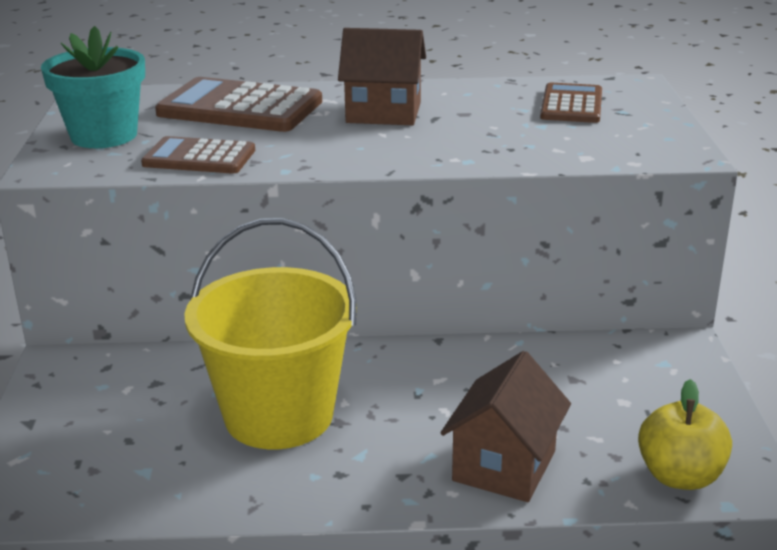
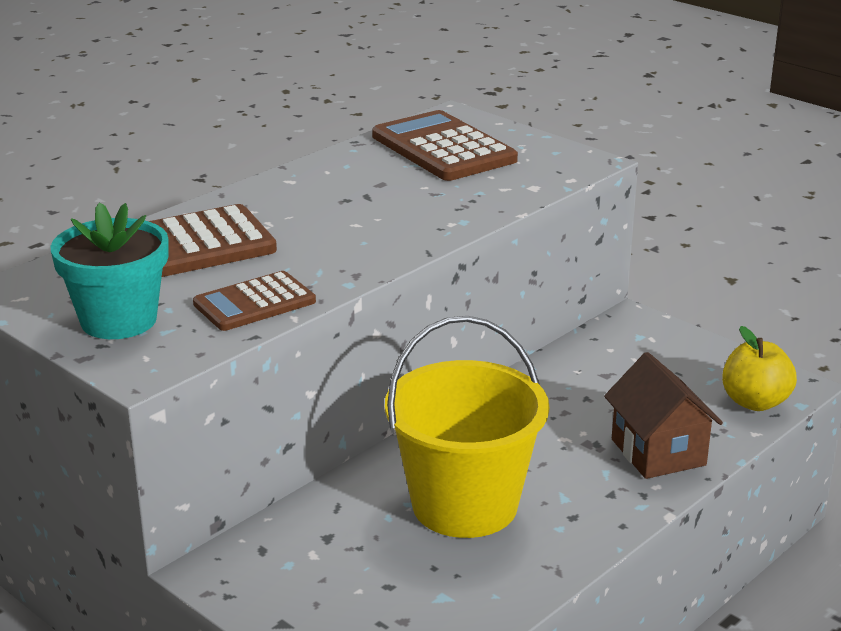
camera: 45 degrees left, 0 degrees up
(384, 113) = (319, 206): brown house -> none
(572, 105) = (443, 148): brown calculator -> brown calculator, size x1.62

